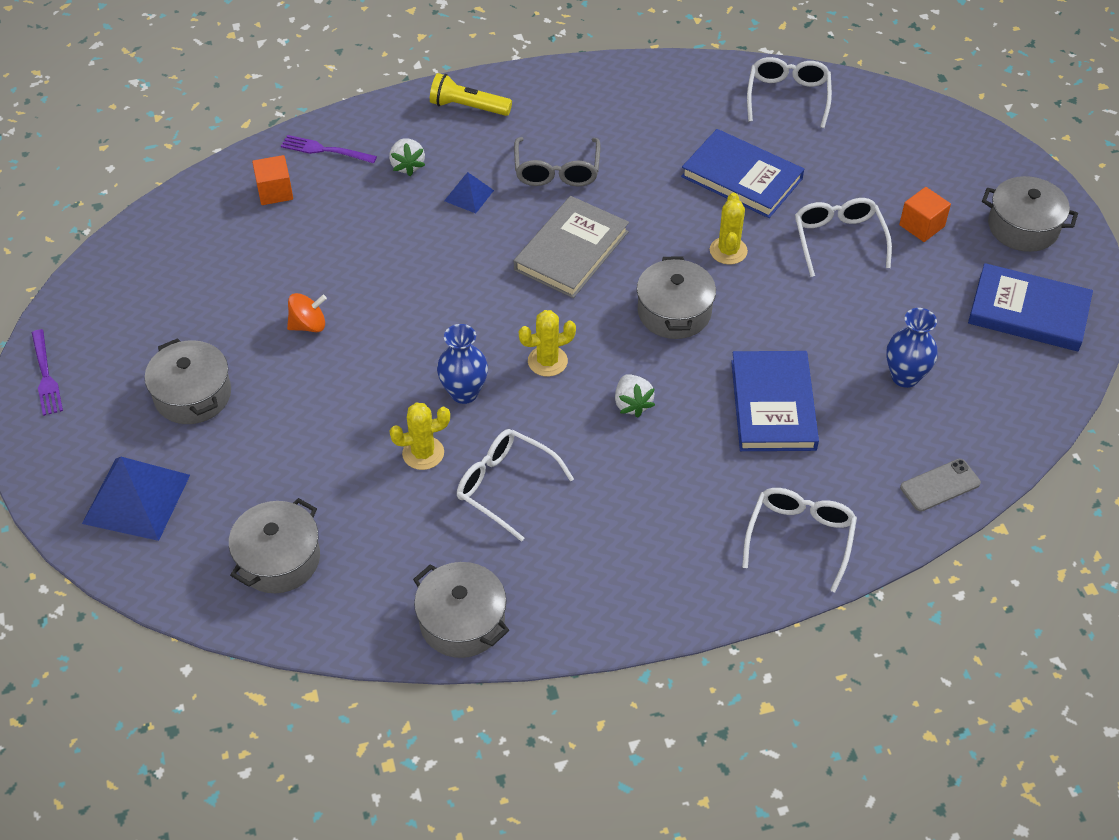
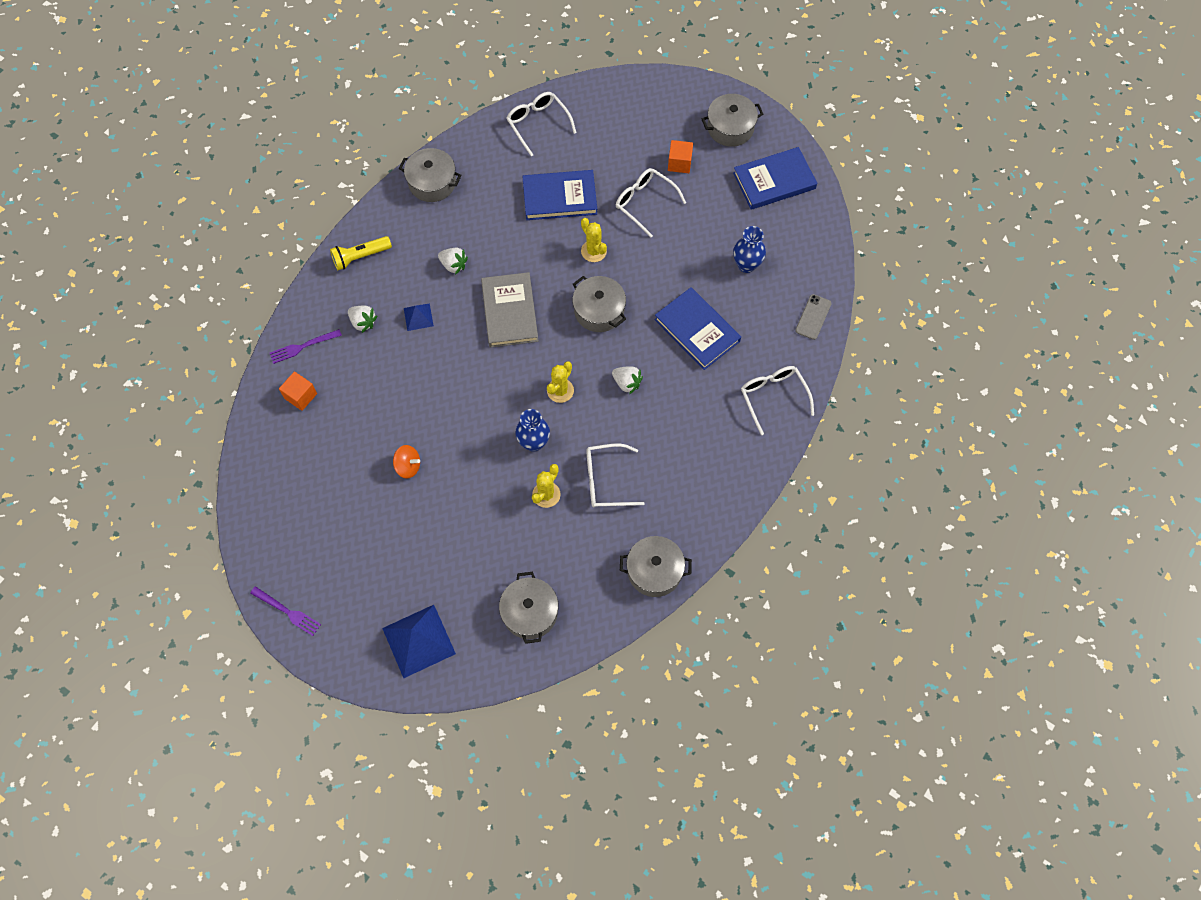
camera: 40 degrees left, 15 degrees up
(193, 395) = (386, 557): grey pot -> grey pot (432, 182)
(308, 325) = (408, 466): orange spinning top -> orange spinning top turned 75 degrees clockwise
(557, 171) = (453, 265): grey glasses -> white strawberry

